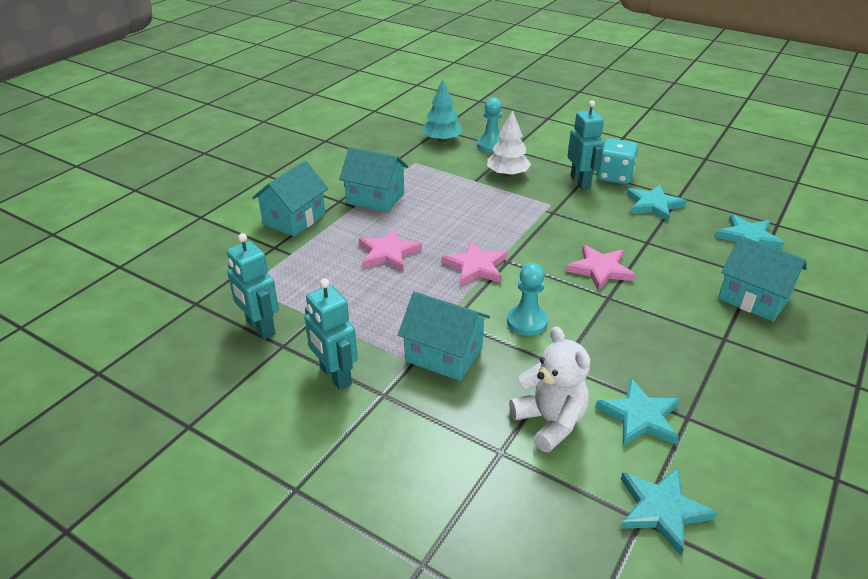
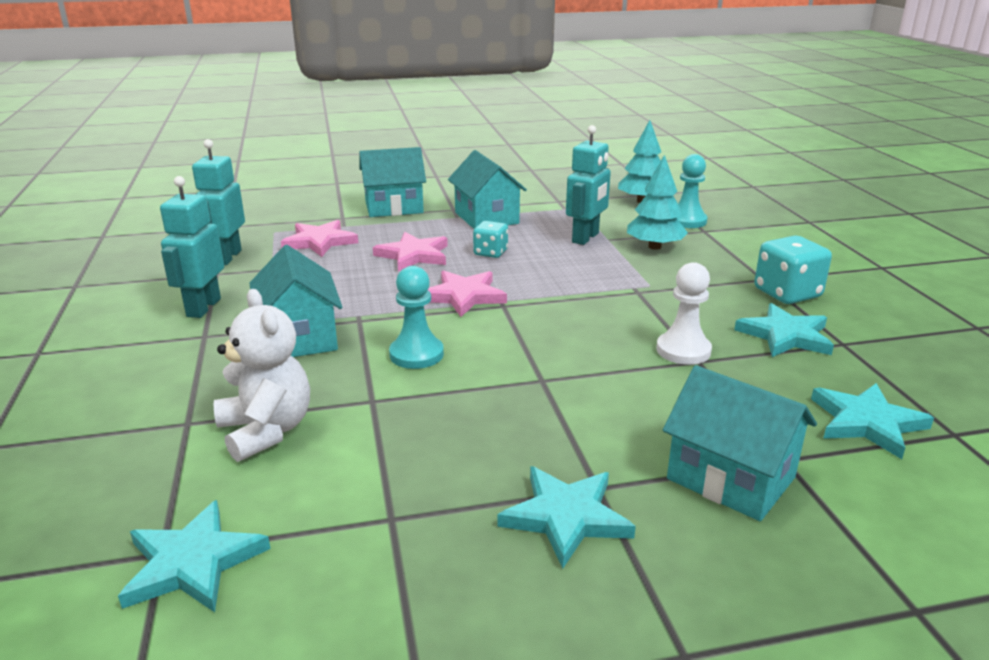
camera: 45 degrees right, 10 degrees down
(430, 226) = (490, 253): none -> turquoise dice
(507, 174) = (654, 247): white tree -> turquoise tree
(550, 422) = (266, 431): white teddy bear -> white teddy bear turned 45 degrees counterclockwise
(580, 182) = (730, 282): turquoise robot -> turquoise robot (586, 238)
(600, 269) = (585, 355): pink star -> pink star (320, 242)
(632, 239) = (683, 350): none -> white pawn
(640, 417) = (347, 483): turquoise star -> turquoise star (566, 517)
(753, 298) = (730, 478): turquoise house -> turquoise house turned 45 degrees counterclockwise

